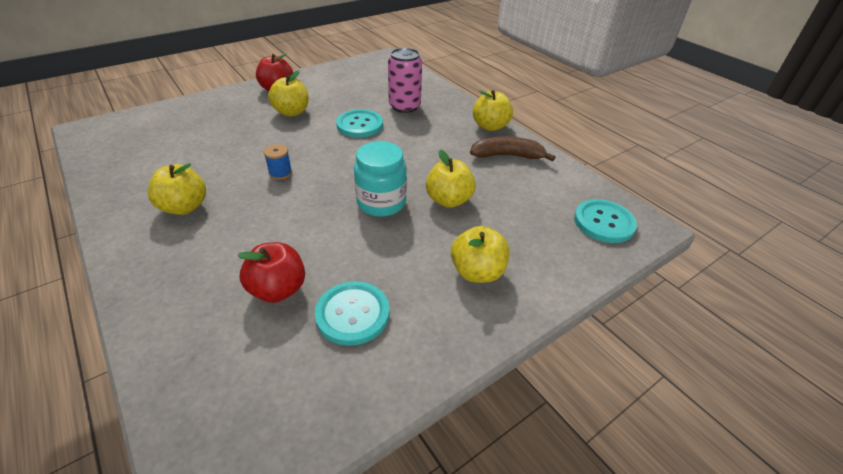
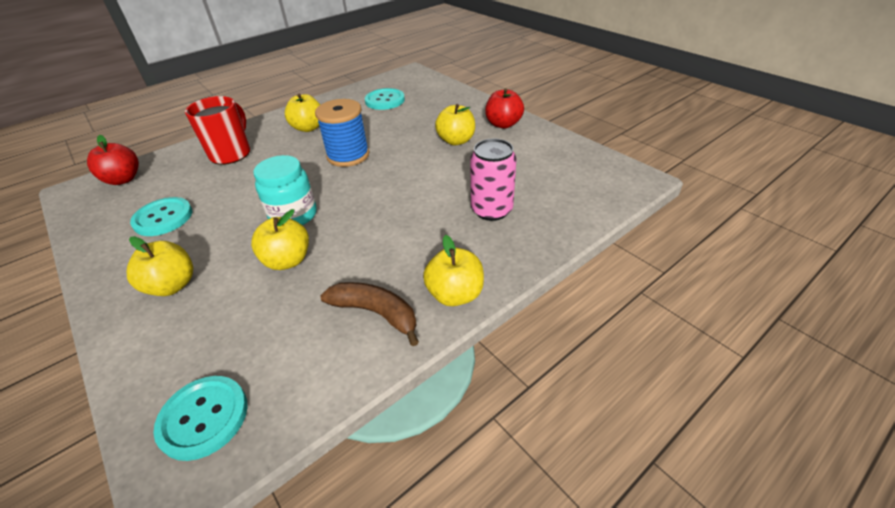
camera: 90 degrees right, 0 degrees up
(208, 276) = (231, 153): none -> red mug
(278, 289) = (205, 182): red apple -> red apple (123, 179)
(280, 173) = (348, 155): blue spool -> blue spool, size x2.11
(360, 125) = (438, 184): turquoise button -> turquoise button (385, 100)
(507, 156) = (376, 313): brown banana -> brown banana turned 60 degrees counterclockwise

